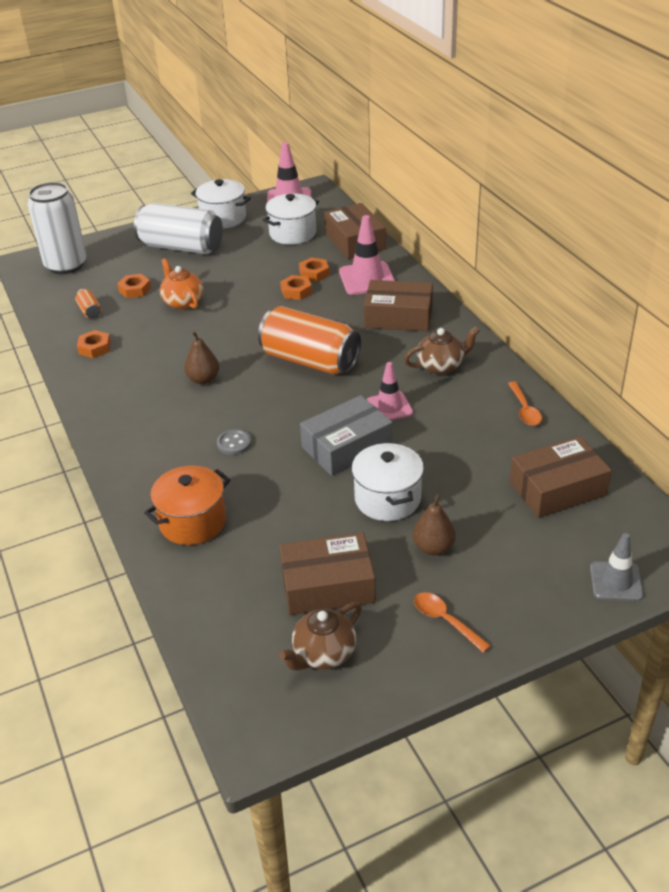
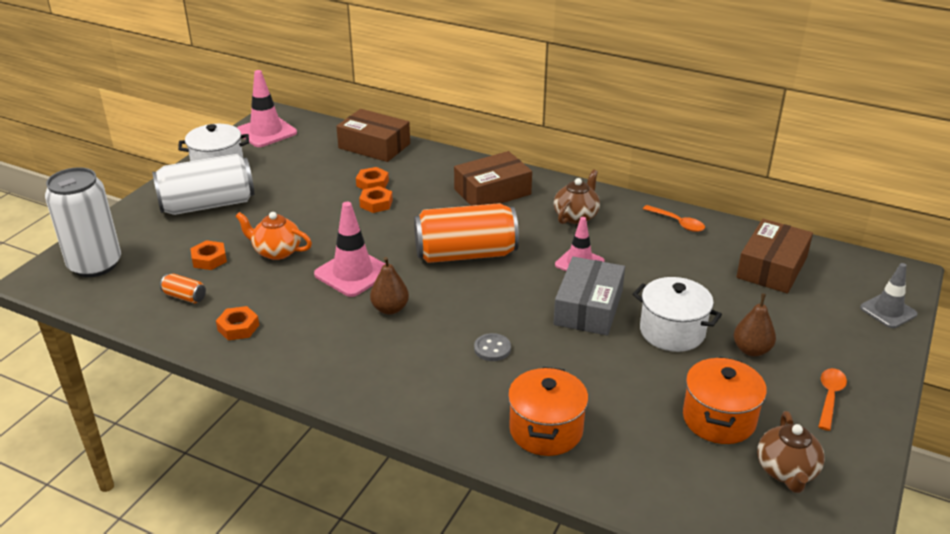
camera: 40 degrees left, 5 degrees down
(292, 233) = (307, 158): white pot -> none
(327, 585) = (719, 419): brown box -> orange pot
(367, 279) = (426, 172): pink traffic cone -> pink traffic cone (353, 273)
(445, 621) = (829, 397): orange spoon -> orange spoon turned 105 degrees clockwise

